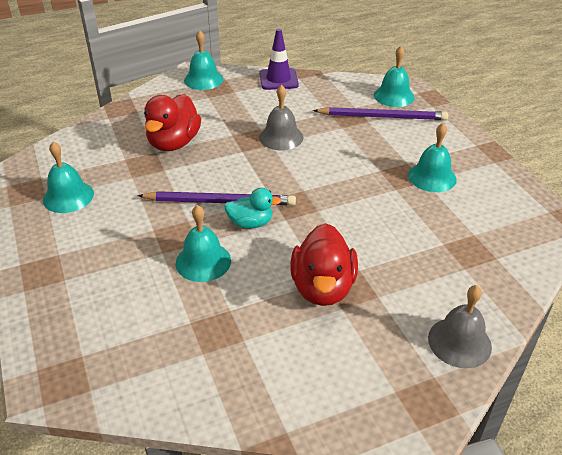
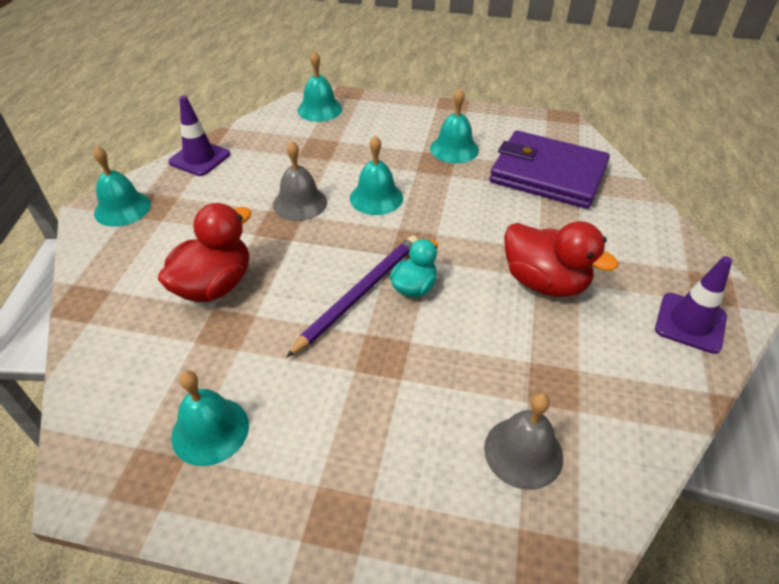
camera: 55 degrees left, 5 degrees up
(174, 143) = (214, 285): red duck -> red duck turned 105 degrees counterclockwise
(203, 261) = (443, 350): turquoise bell -> turquoise bell (376, 197)
(362, 397) = (690, 323): none -> purple traffic cone
(382, 117) = (342, 130): purple pencil -> none
(459, 342) = (658, 237): grey bell -> grey bell (523, 452)
(465, 241) = (547, 174): none -> purple wallet

